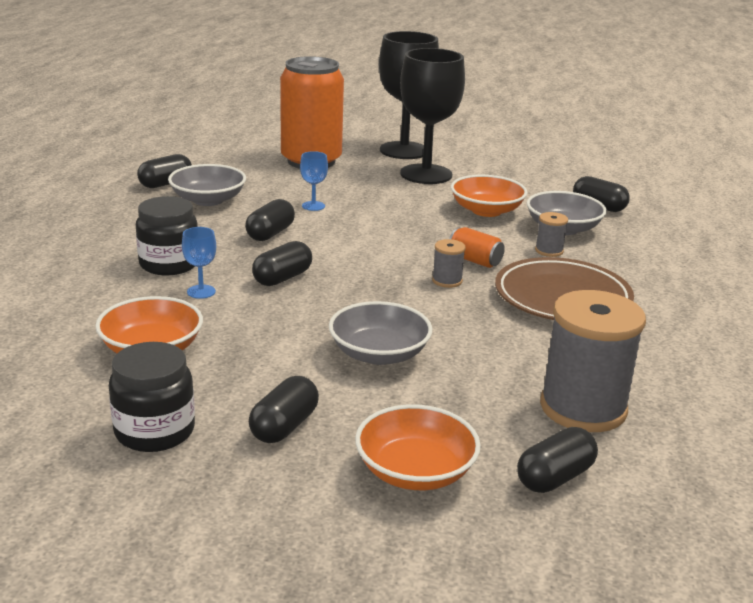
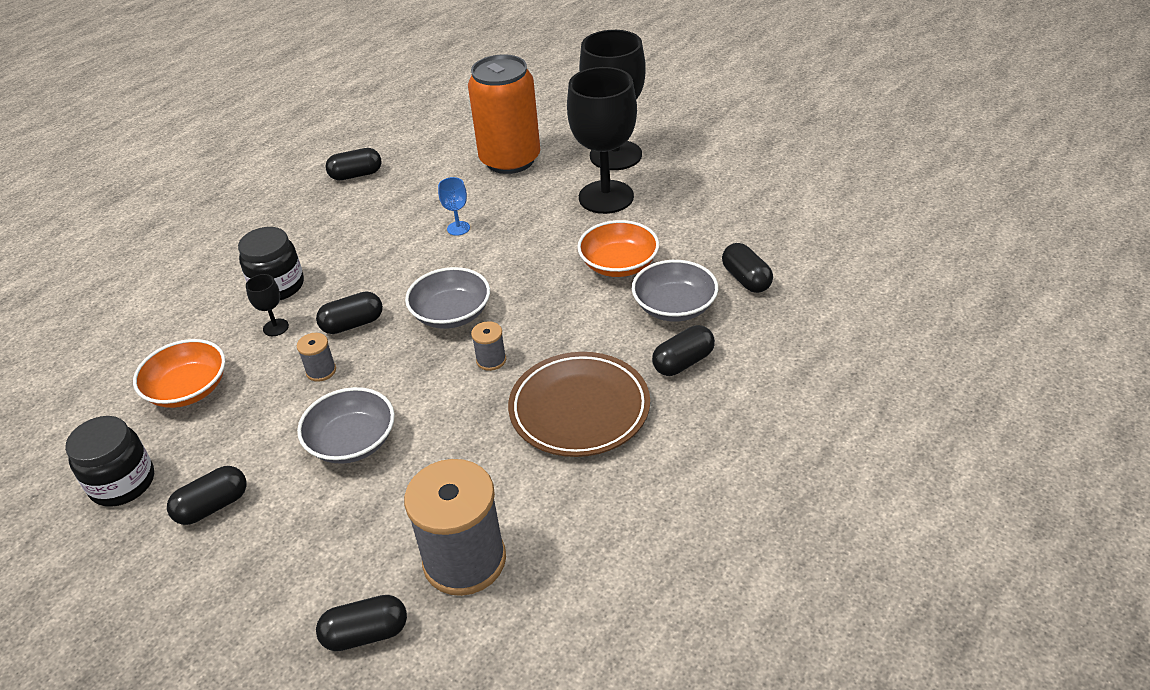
camera: 30 degrees right, 15 degrees up
(201, 292) = (276, 327): blue goblet -> black goblet
(208, 200) = (374, 204): grey bowl -> grey bowl (451, 314)
(270, 233) = (390, 261): black capsule -> black capsule (683, 362)
(415, 471) = (265, 588): orange bowl -> none
(475, 260) = (542, 337): orange can -> none
(549, 251) = (628, 338): grey spool -> grey spool (321, 371)

